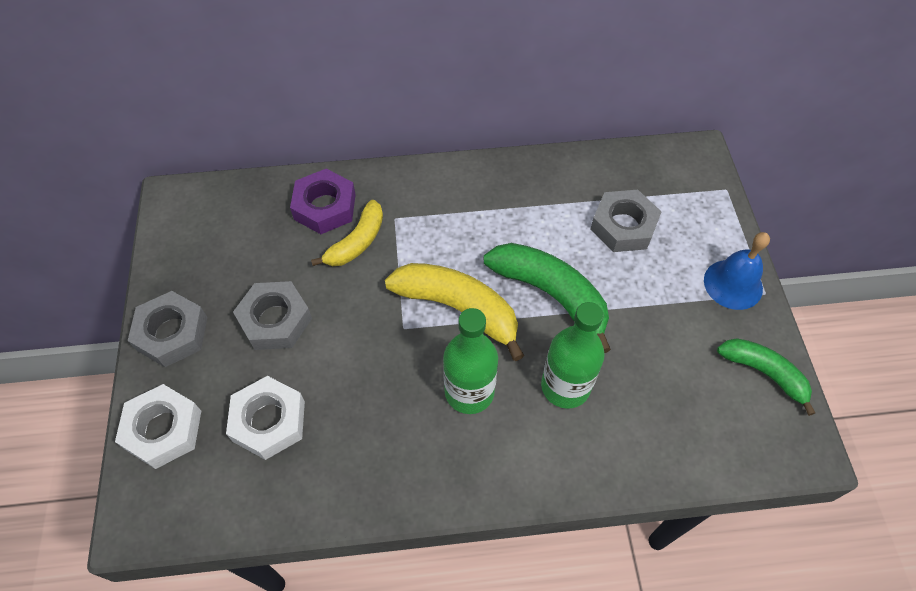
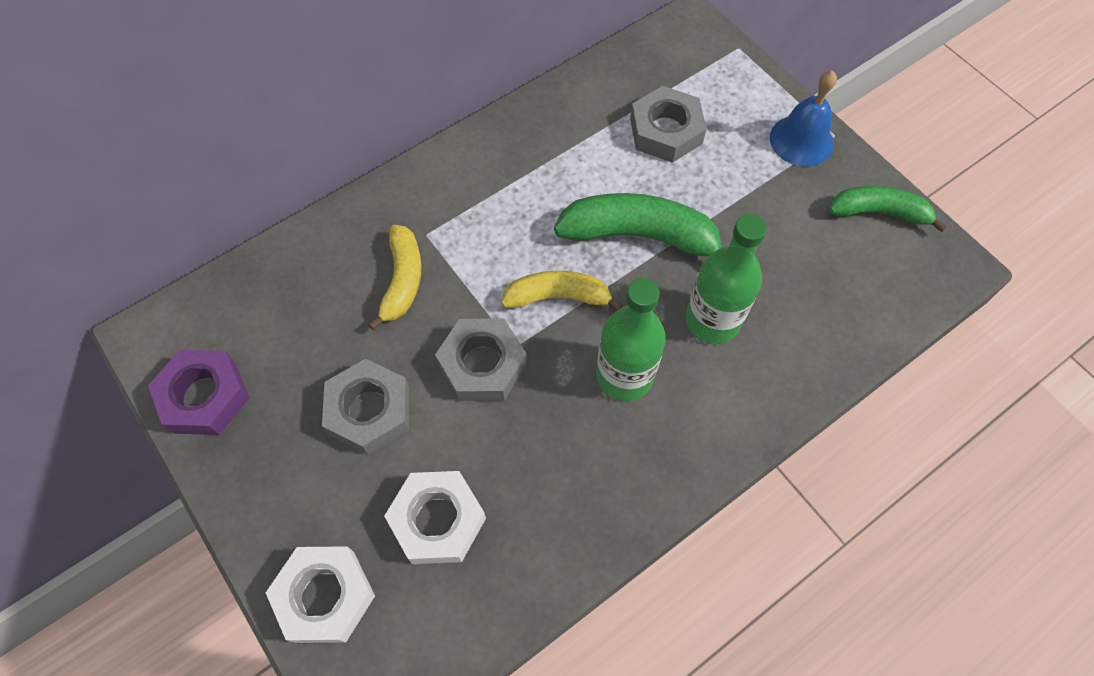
camera: 30 degrees left, 5 degrees up
(172, 333) = (258, 488): grey nut -> grey nut (482, 364)
(325, 207) = (339, 259): purple nut -> purple nut (204, 396)
(458, 308) = (558, 297): yellow banana -> yellow banana, size x0.64

